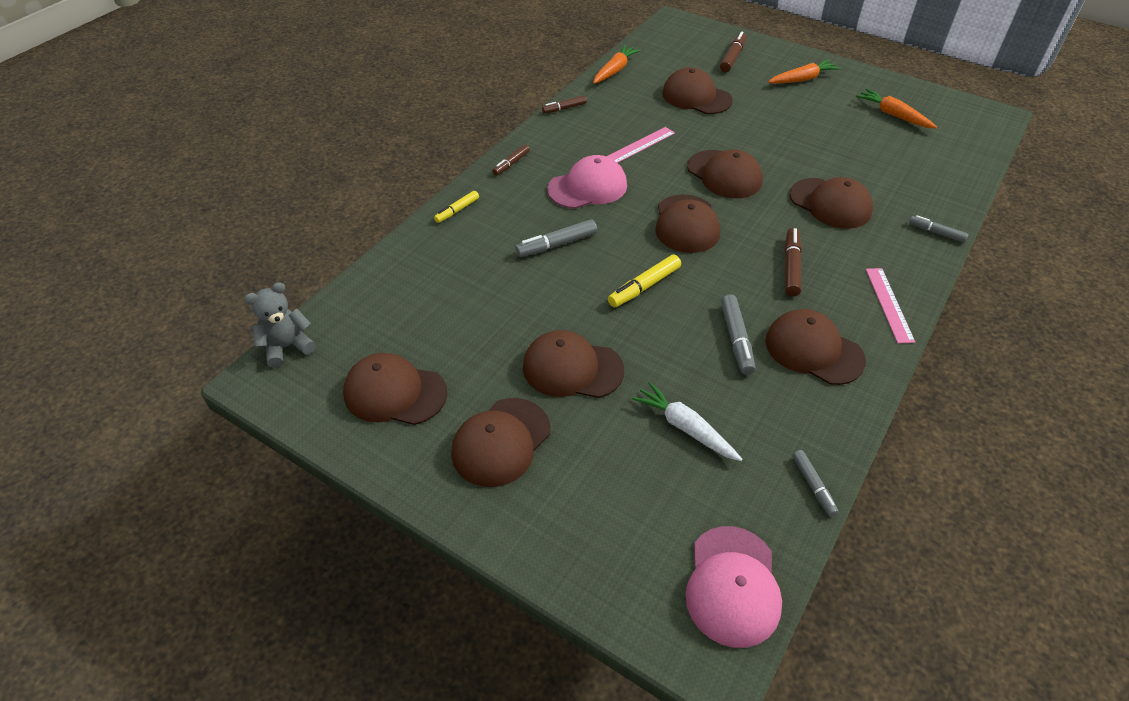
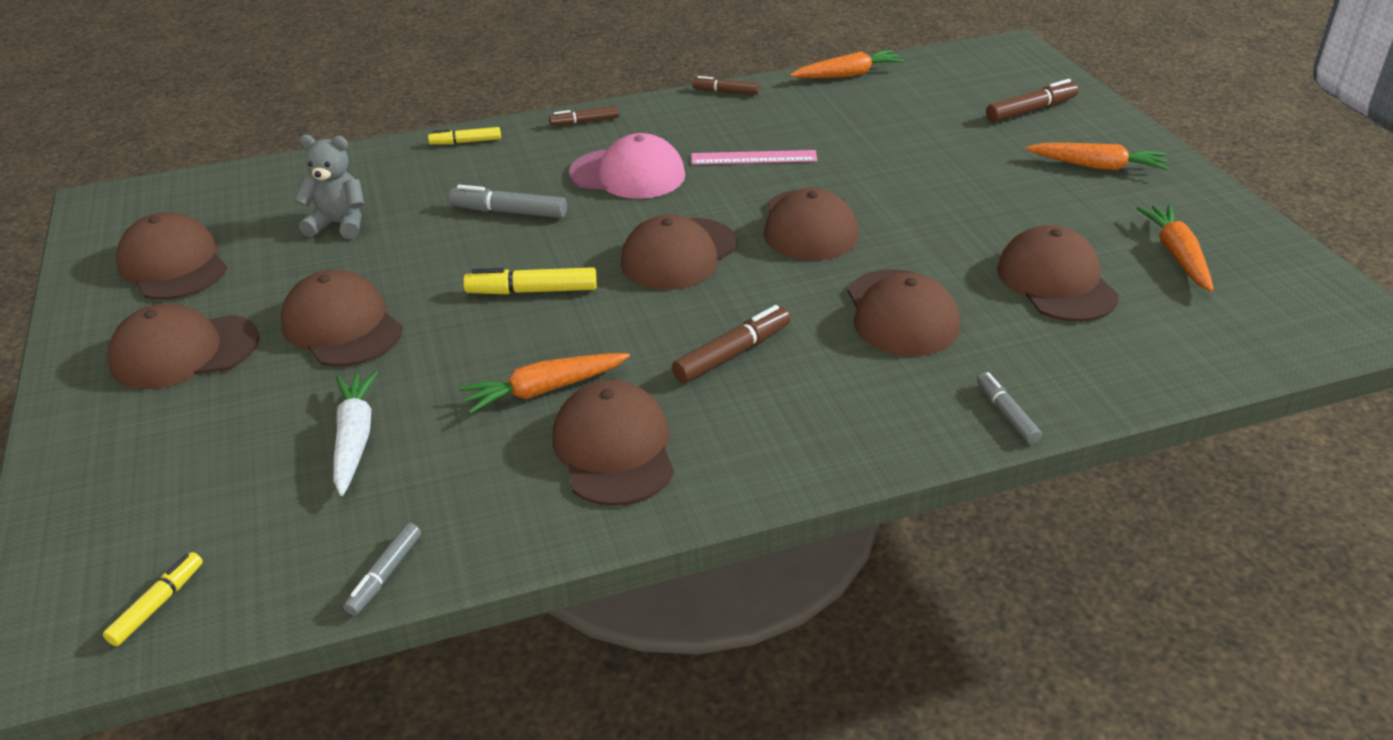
camera: 40 degrees right, 10 degrees down
(287, 347) = (158, 188): grey teddy bear -> grey teddy bear (339, 224)
(696, 97) = (908, 135): brown cap -> brown cap (1056, 282)
(732, 585) = (158, 604): pink cap -> yellow marker
(736, 339) = (544, 390): grey marker -> orange carrot
(889, 304) = (794, 455): pink ruler -> none

